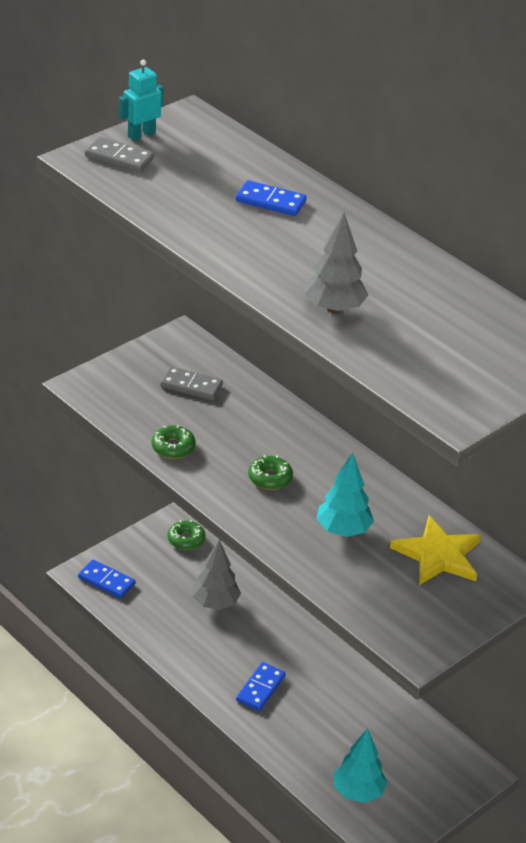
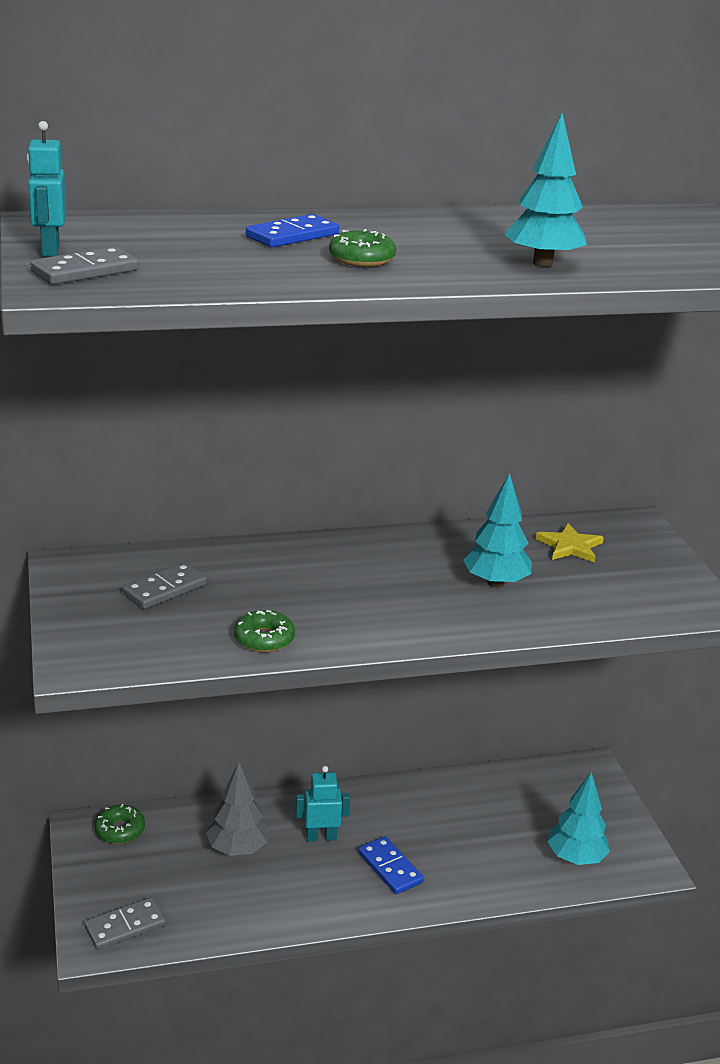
camera: 60 degrees left, 10 degrees down
(106, 581) = (125, 926): blue domino -> grey domino
(262, 640) = (321, 837): none -> turquoise robot
(270, 478) = (375, 596): green donut -> green donut (361, 259)
(334, 308) = (542, 263): grey tree -> turquoise tree
(438, 555) = (570, 546): yellow star -> yellow star, size x0.64

